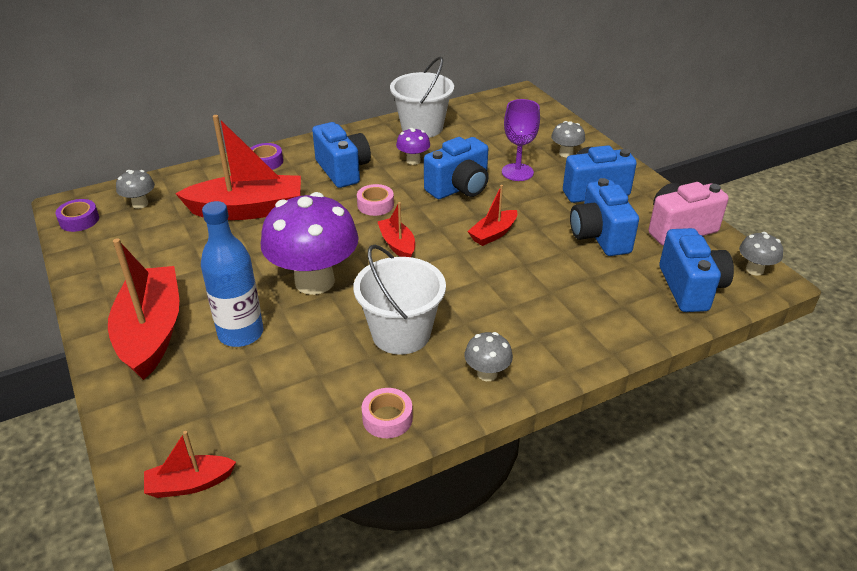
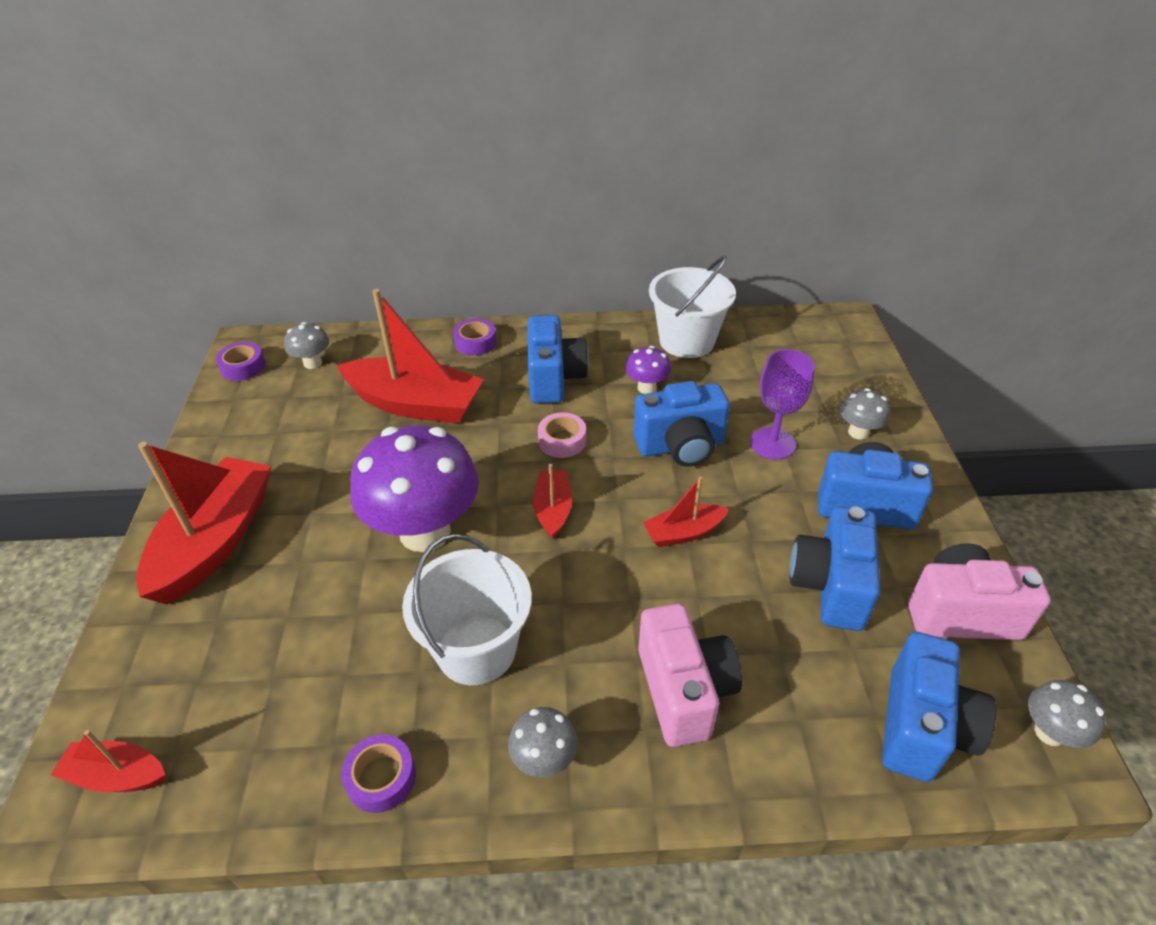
camera: 25 degrees right, 5 degrees up
(241, 333) = (301, 578): blue bottle -> none
(387, 418) = (381, 778): pink tape -> purple tape
(548, 313) = (684, 691): none -> pink camera

